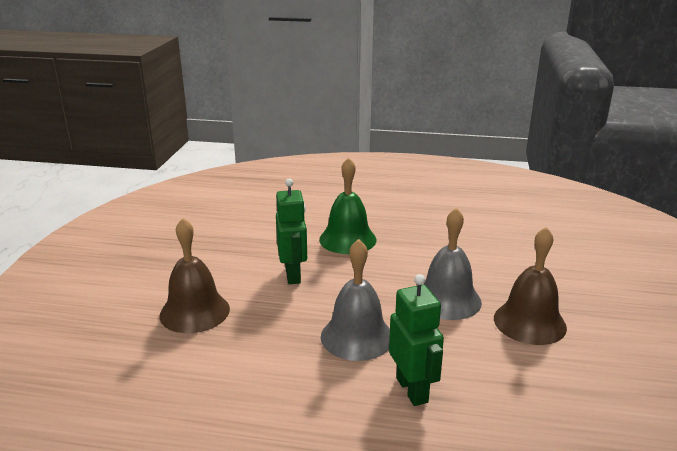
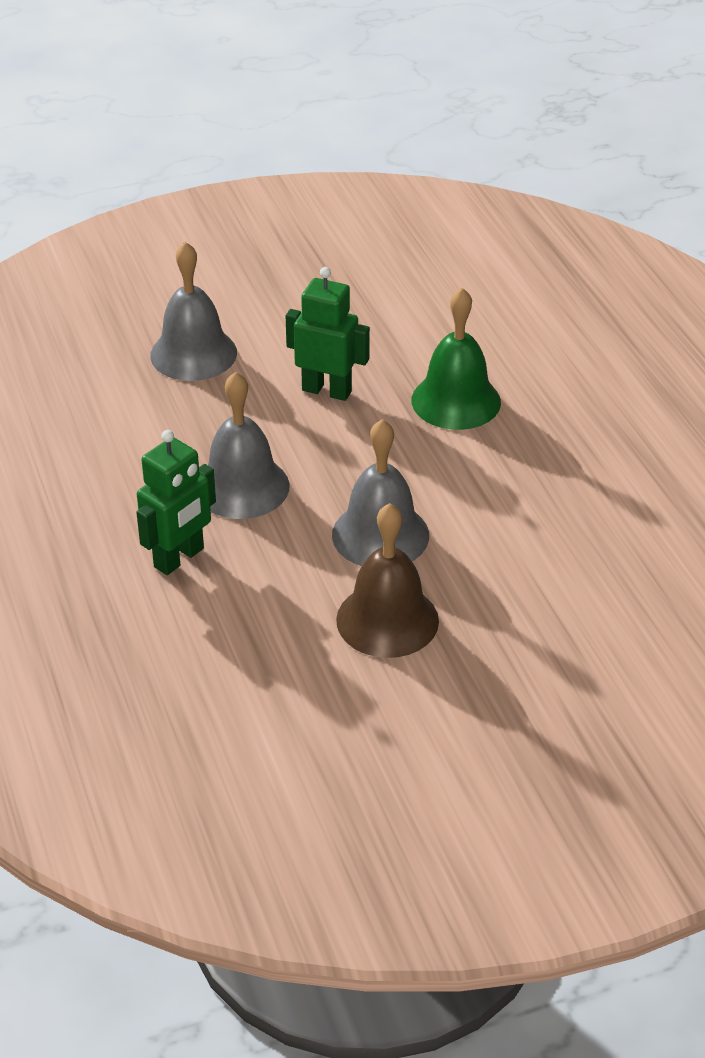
camera: 60 degrees right, 15 degrees up
(194, 312) = (193, 353): brown bell -> grey bell
(293, 275) = (327, 390): green robot -> green robot turned 120 degrees counterclockwise

